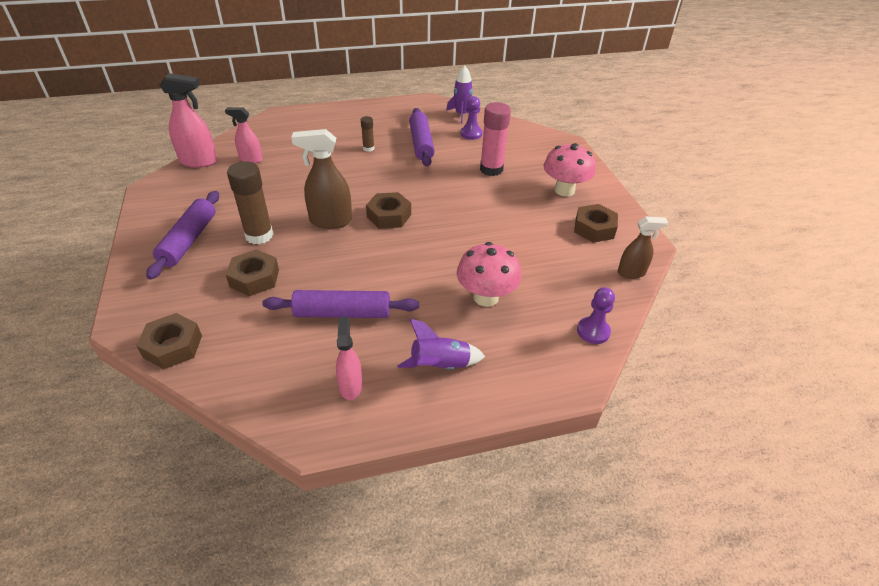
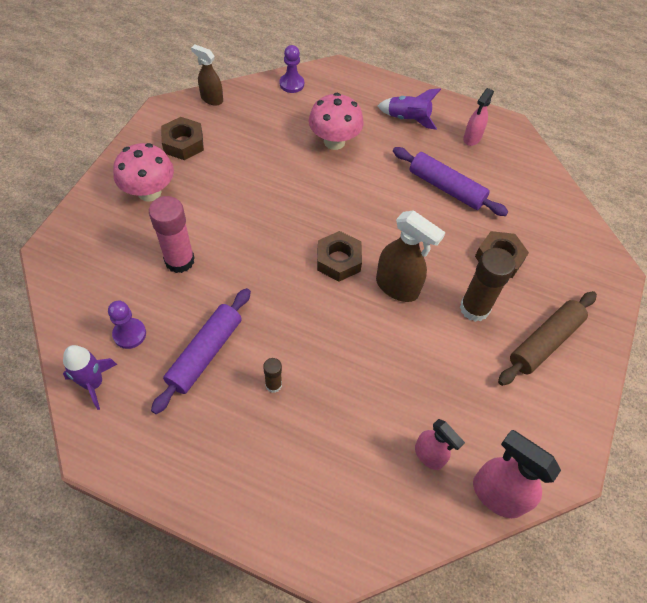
camera: 145 degrees left, 15 degrees up
(173, 346) = (581, 230): brown nut -> none
(188, 240) = (545, 342): purple rolling pin -> brown rolling pin

